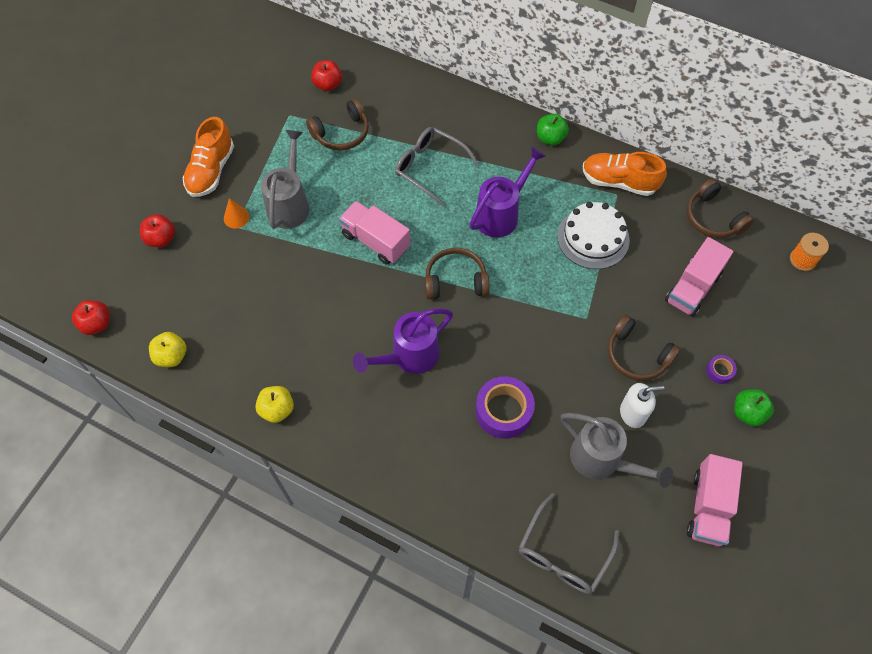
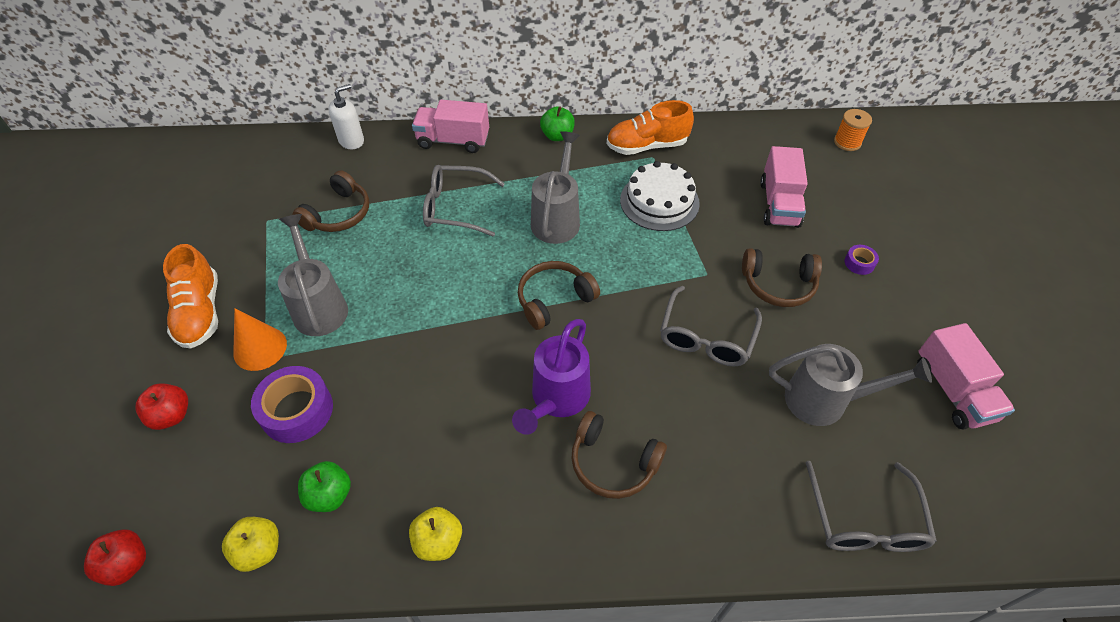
camera: 30 degrees left, 10 degrees down
(236, 217) = (260, 348): orange cone -> orange cone, size x1.55
(328, 85) = (295, 176): red apple -> none
(375, 241) = (442, 300): pink truck -> pink truck (453, 141)
(501, 214) = (557, 218): purple watering can -> grey watering can
(503, 411) = (695, 404): purple tape -> purple tape (297, 410)
(547, 368) = (706, 338): none -> grey glasses
(633, 413) = (817, 339): white soap dispenser -> white soap dispenser (351, 141)
(713, 218) = (749, 141): brown headphones -> brown headphones (613, 463)
(747, 413) = (912, 287): green apple -> green apple (329, 495)

